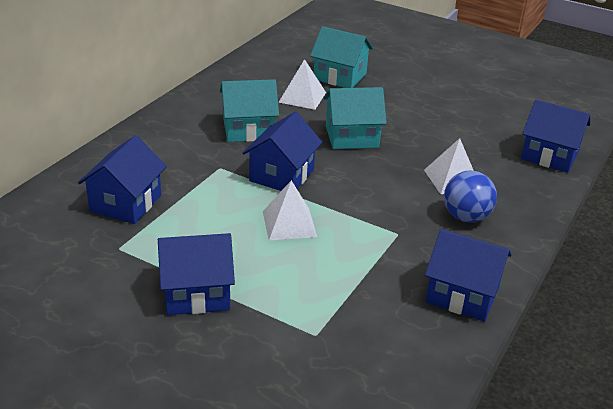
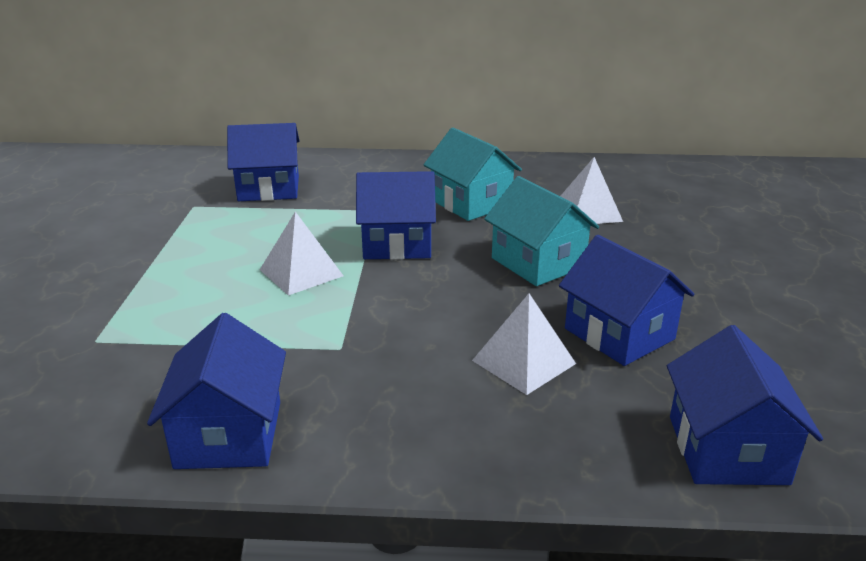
camera: 65 degrees right, 5 degrees down
(196, 293) = (141, 258): blue house -> blue house (619, 334)
(340, 76) = (678, 220): turquoise house -> none
(466, 217) = (431, 396): blue ball -> none

